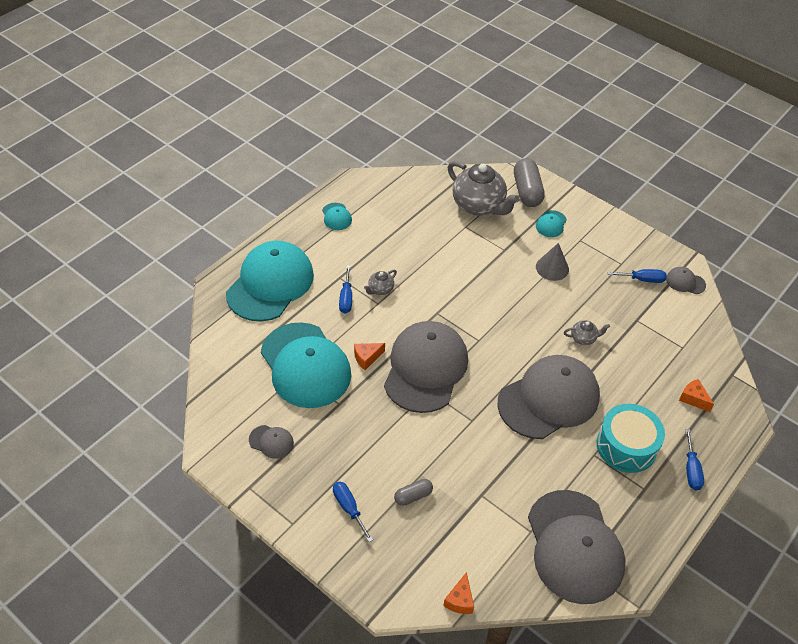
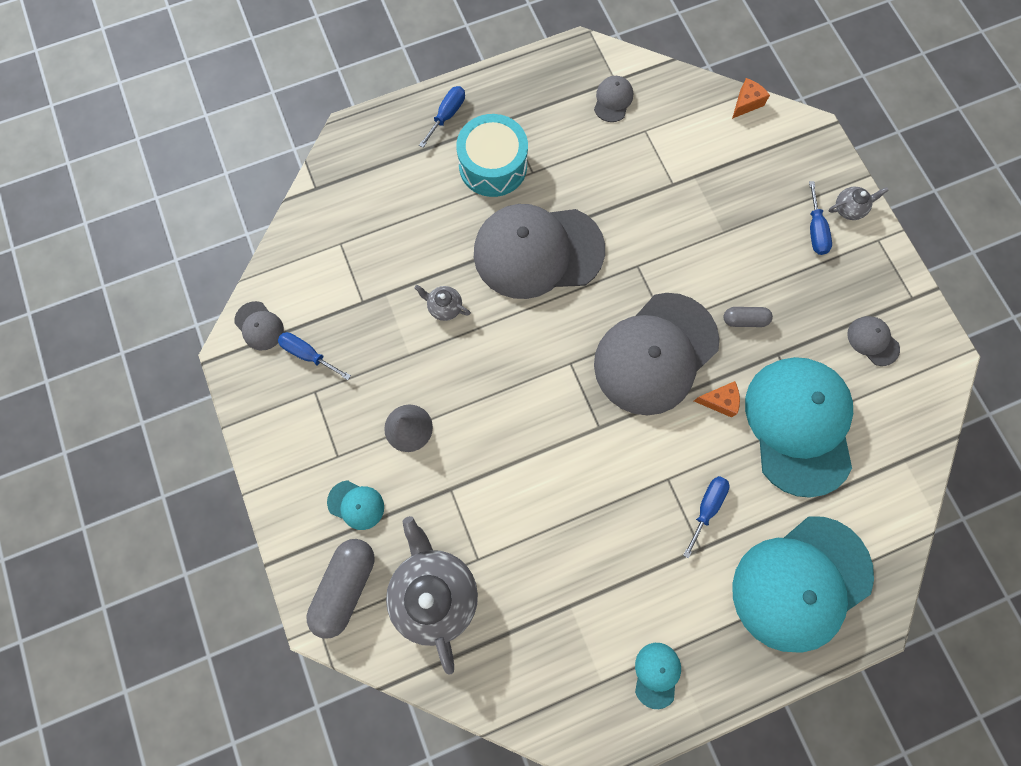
camera: 150 degrees left, 25 degrees up
(380, 289) = (654, 500): grey teapot -> grey teapot (849, 209)
(413, 496) = (743, 213): grey capsule -> grey capsule (744, 320)
(551, 224) = (356, 505): turquoise cap -> turquoise cap turned 60 degrees clockwise
(574, 546) = (613, 100): grey cap -> grey cap, size x0.41
(693, 399) = (382, 181): orange cheese -> none

